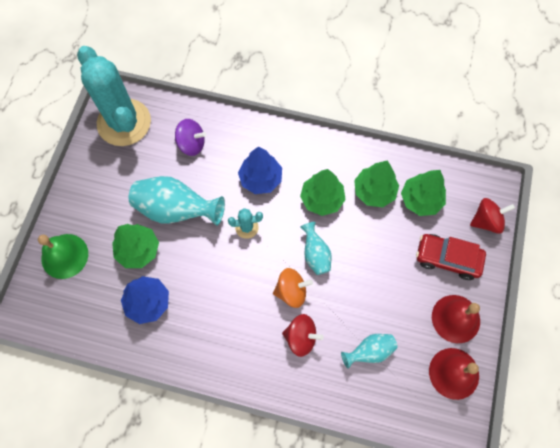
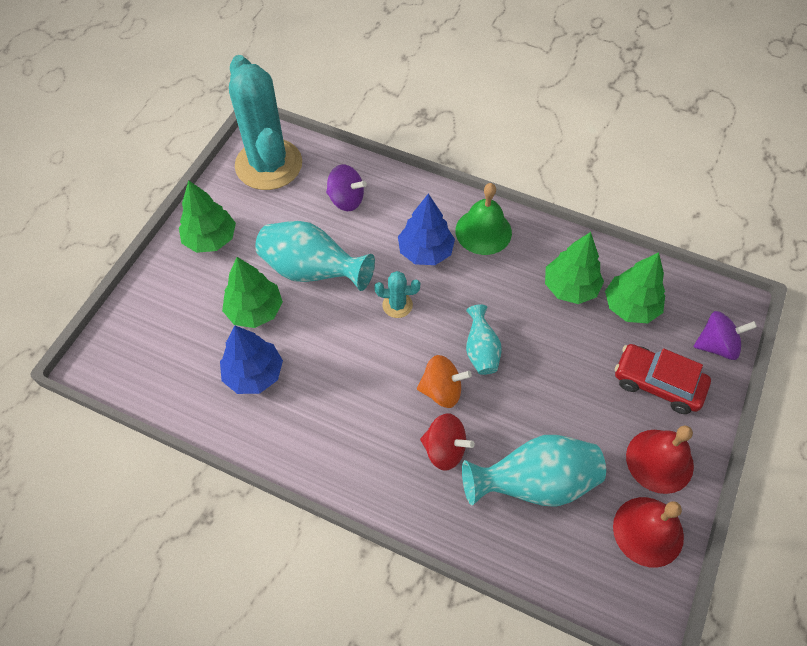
camera: 10 degrees right, 10 degrees down
(64, 256) = (162, 303): green bell -> green bell (483, 231)
(322, 199) = (500, 286): green tree -> green tree (211, 239)
(369, 351) = (534, 483): turquoise vase -> turquoise vase, size x1.81
(486, 221) = (716, 345): red spinning top -> purple spinning top

